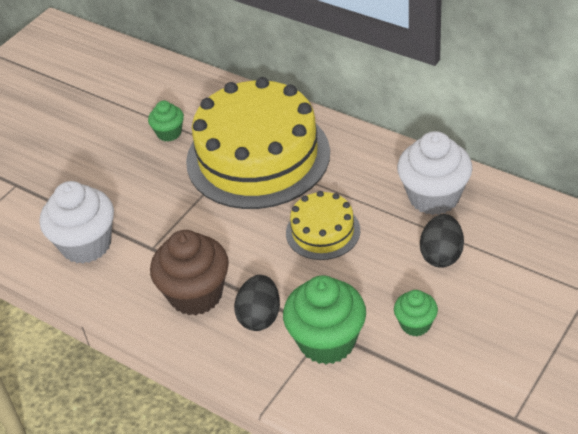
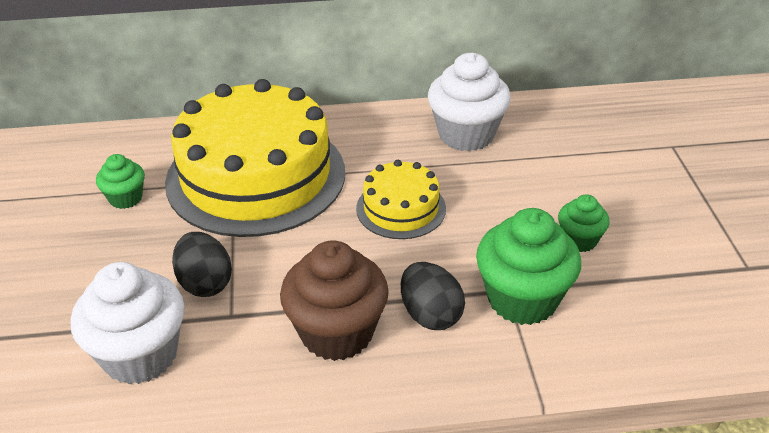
camera: 45 degrees left, 5 degrees down
(441, 255) = (529, 175): black egg -> black egg (205, 283)

